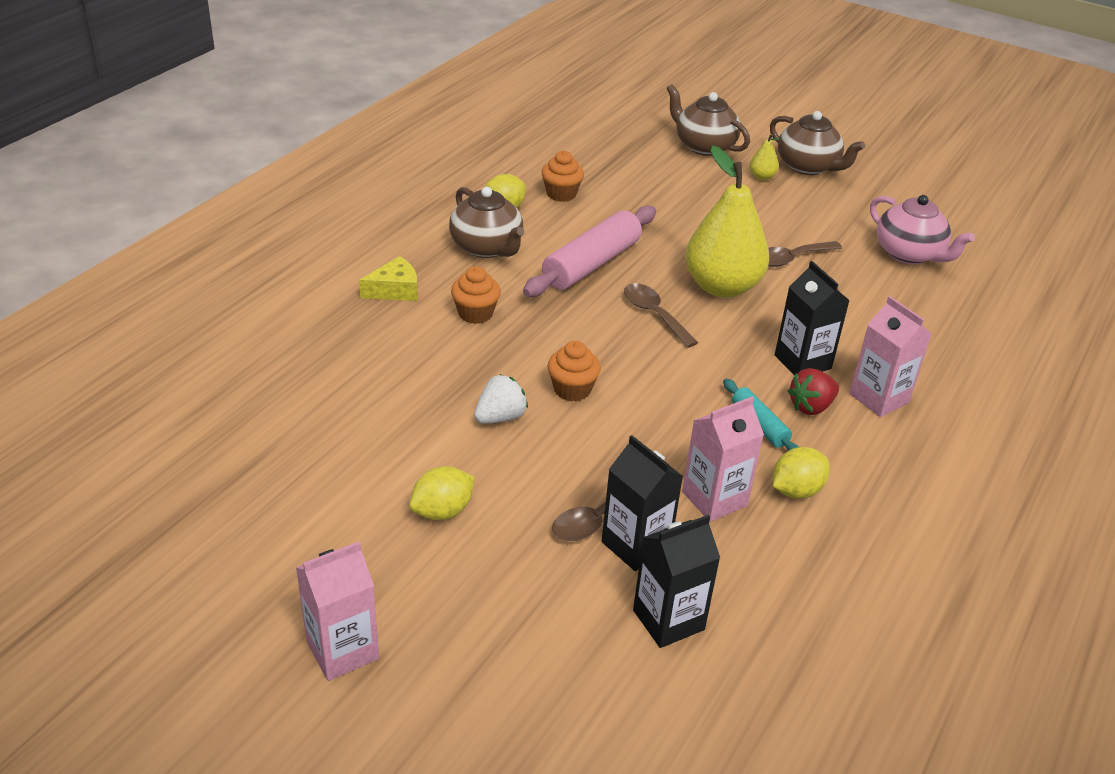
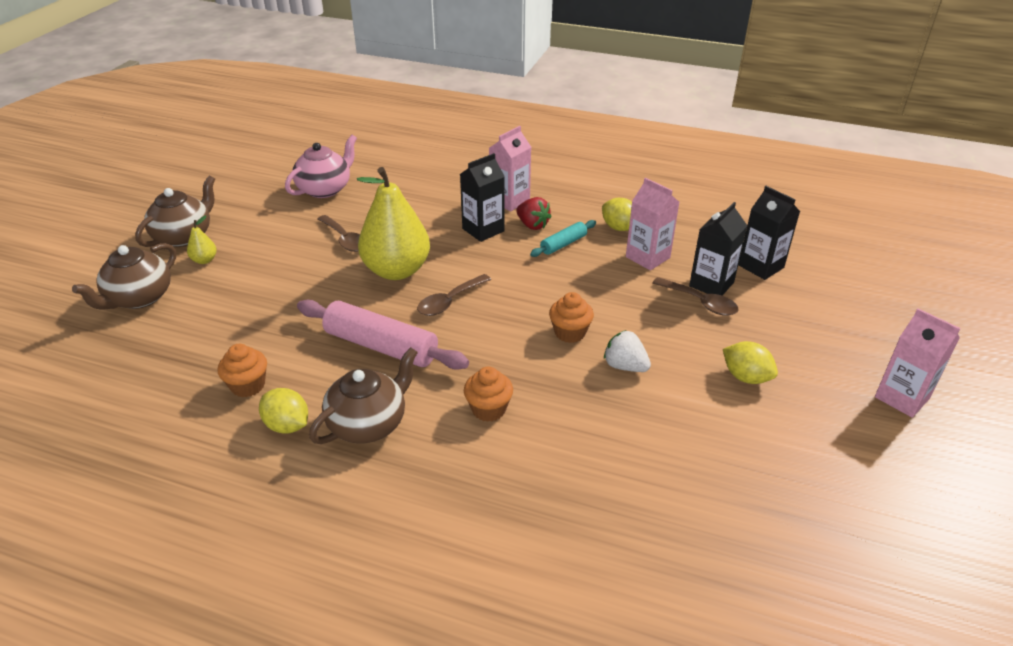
camera: 100 degrees left, 0 degrees up
(395, 290) = (470, 480): yellow cheese -> none

